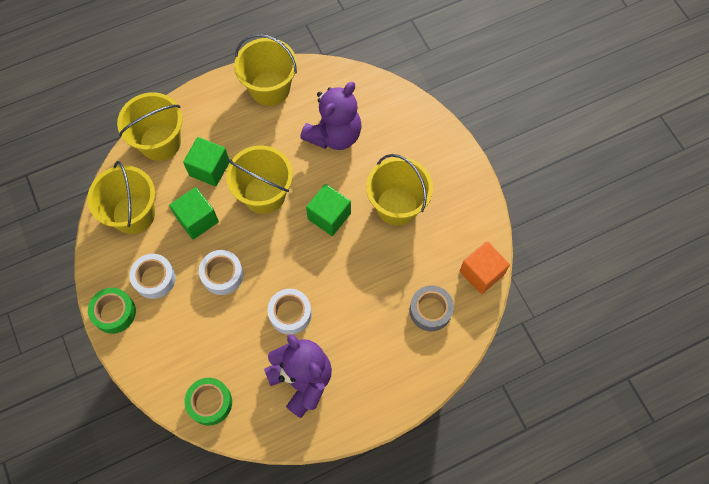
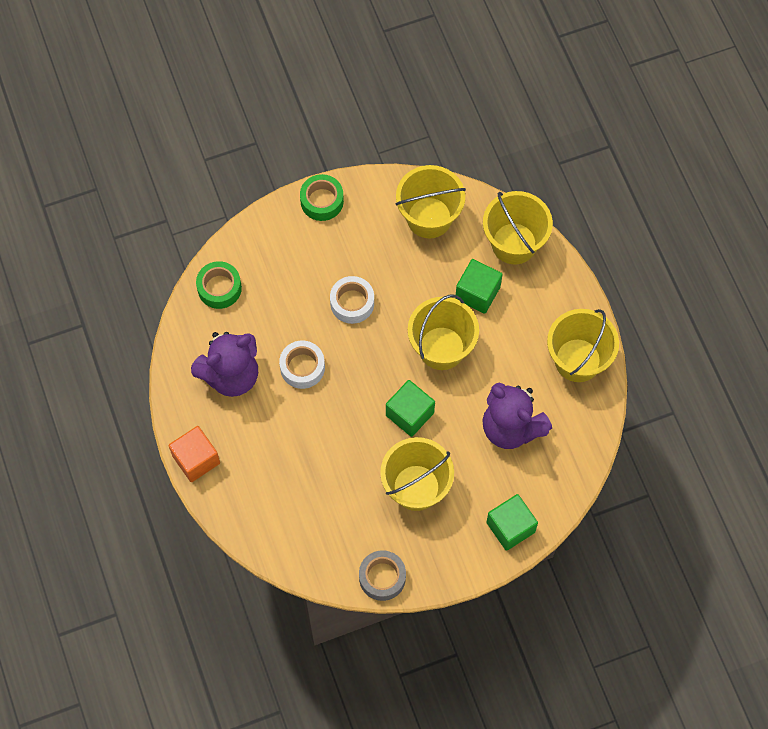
camera: 95 degrees right, 0 degrees up
(154, 278) = (354, 238): white tape -> none
(197, 219) = (417, 279): green cube -> green cube (510, 527)
(430, 310) = (290, 509): grey tape -> grey tape (382, 577)
(481, 273) = (327, 569): orange cube -> orange cube (196, 459)

